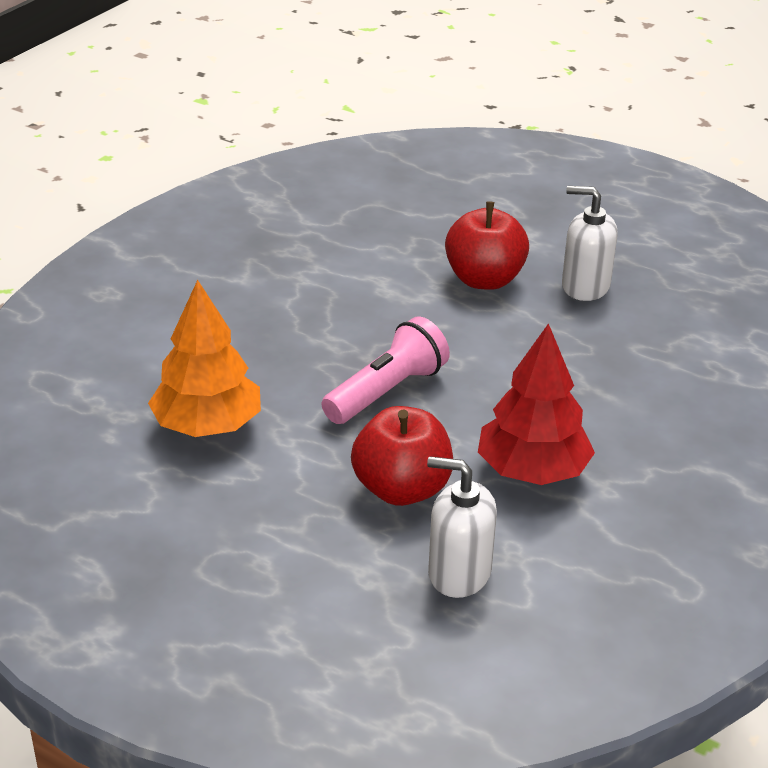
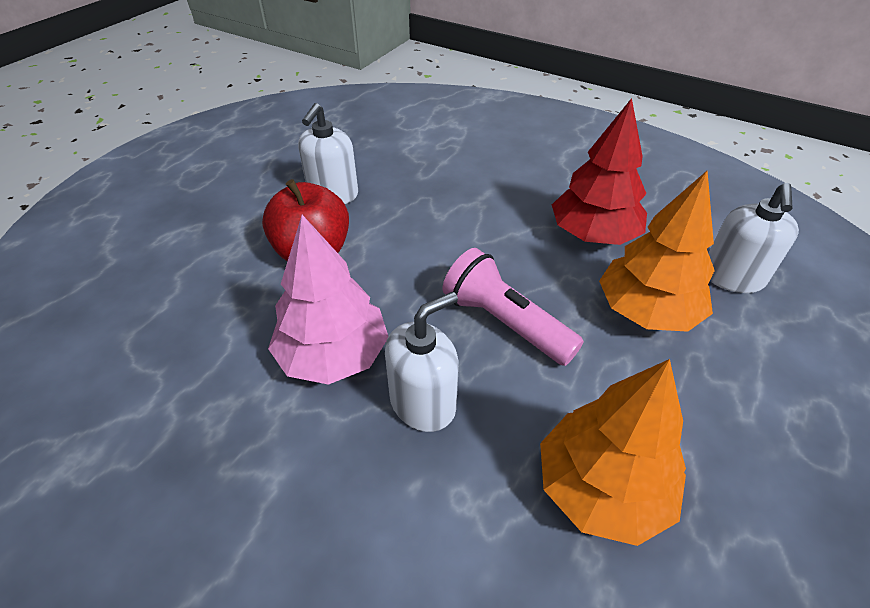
camera: 90 degrees left, 10 degrees up
(297, 342) = (423, 403): none -> white soap dispenser
(351, 297) = (333, 355): none -> pink tree
(402, 489) = (646, 311): red apple -> orange tree

